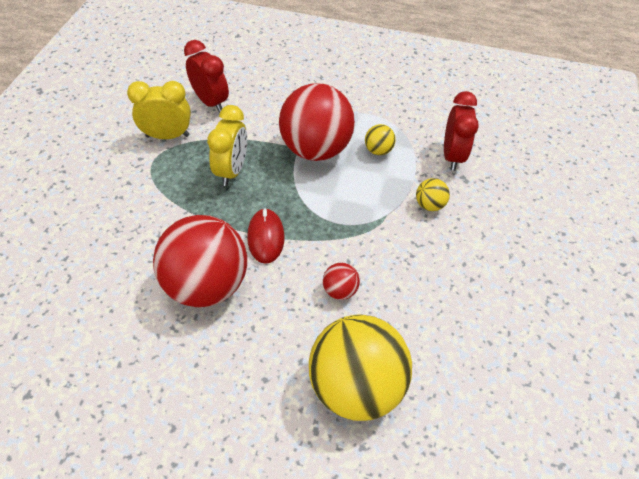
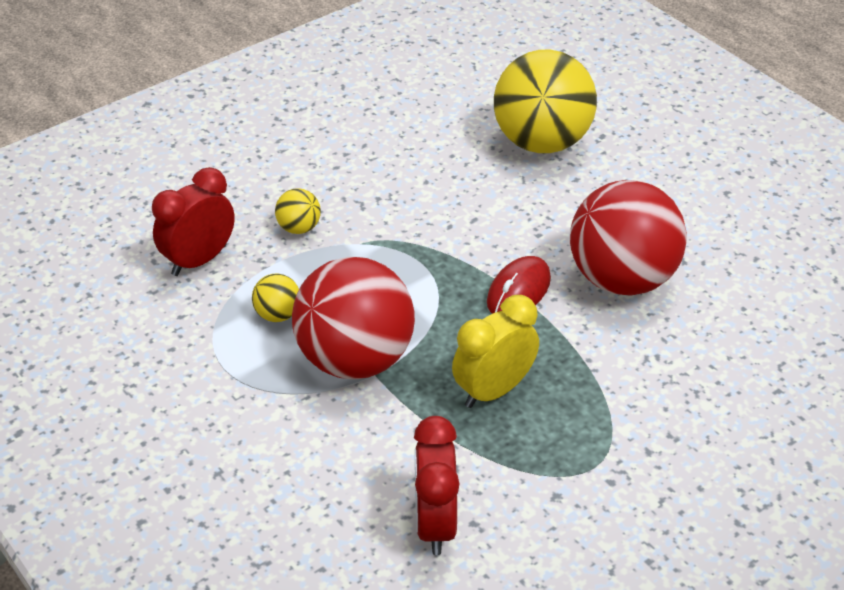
camera: 140 degrees left, 10 degrees down
(167, 136) = (547, 497): yellow clock -> none
(340, 290) = (485, 207): red ball -> none

